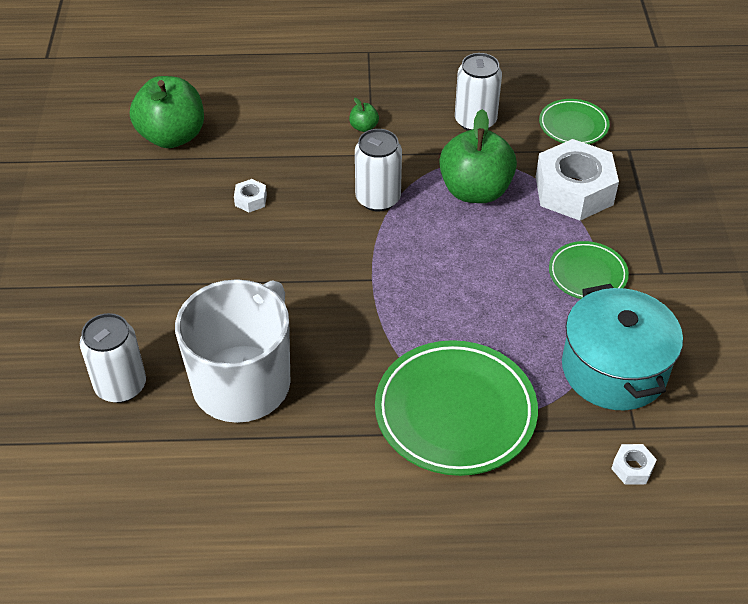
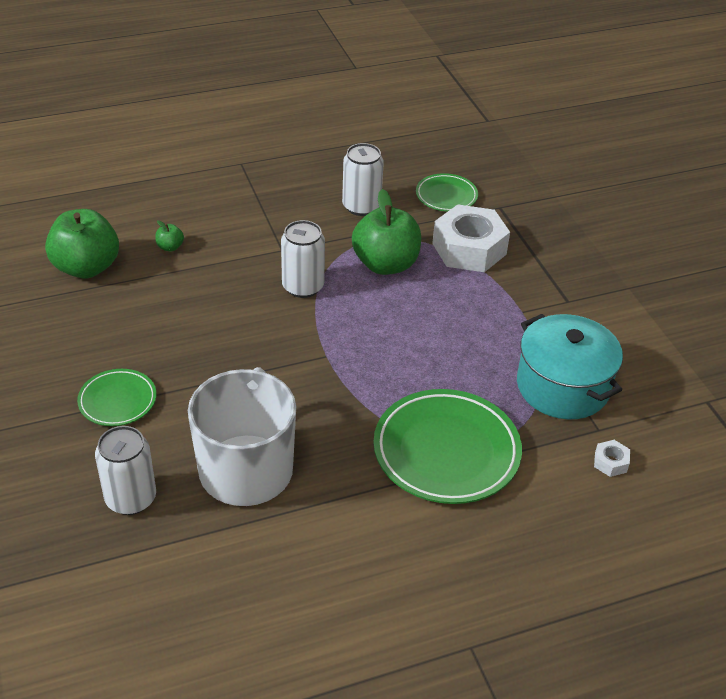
camera: 20 degrees left, 5 degrees down
(251, 200) = (186, 309): white nut -> none
(364, 127) = (264, 228): green apple -> green apple (170, 247)
(587, 274) = (509, 314): green plate -> green plate (117, 401)

